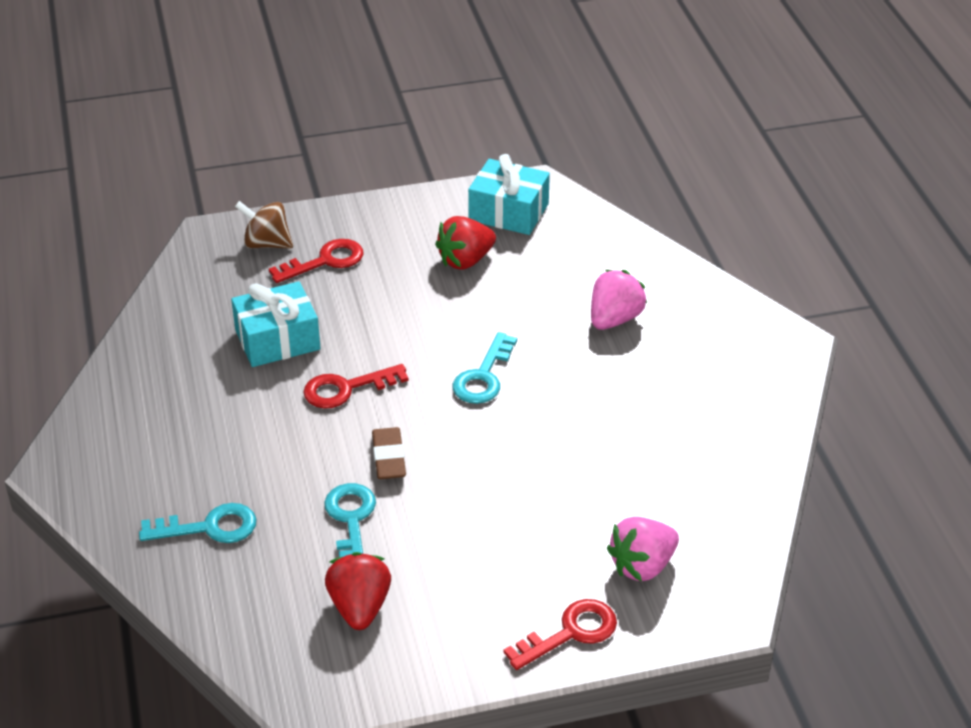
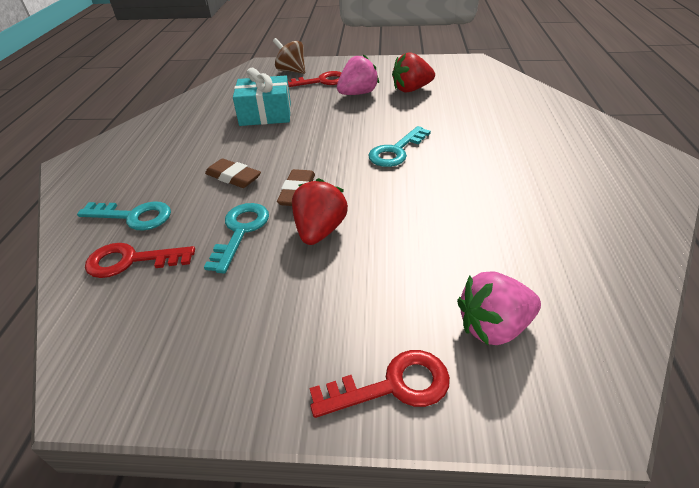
camera: 20 degrees right, 0 degrees up
(297, 451) = (233, 177): none -> brown eraser
(346, 388) = (293, 145): red key -> red key (131, 261)
(360, 607) = (200, 306): red strawberry -> red strawberry (320, 231)
(508, 212) = (450, 70): turquoise gift -> none
(614, 319) = (510, 130): pink strawberry -> pink strawberry (358, 94)

